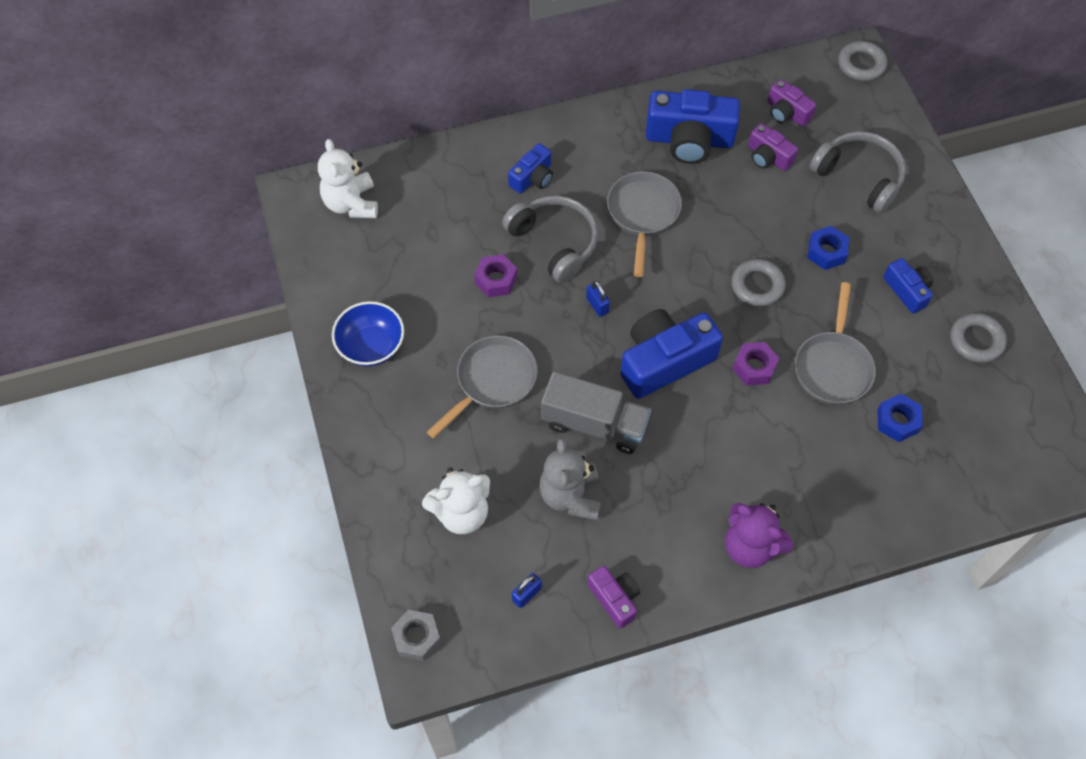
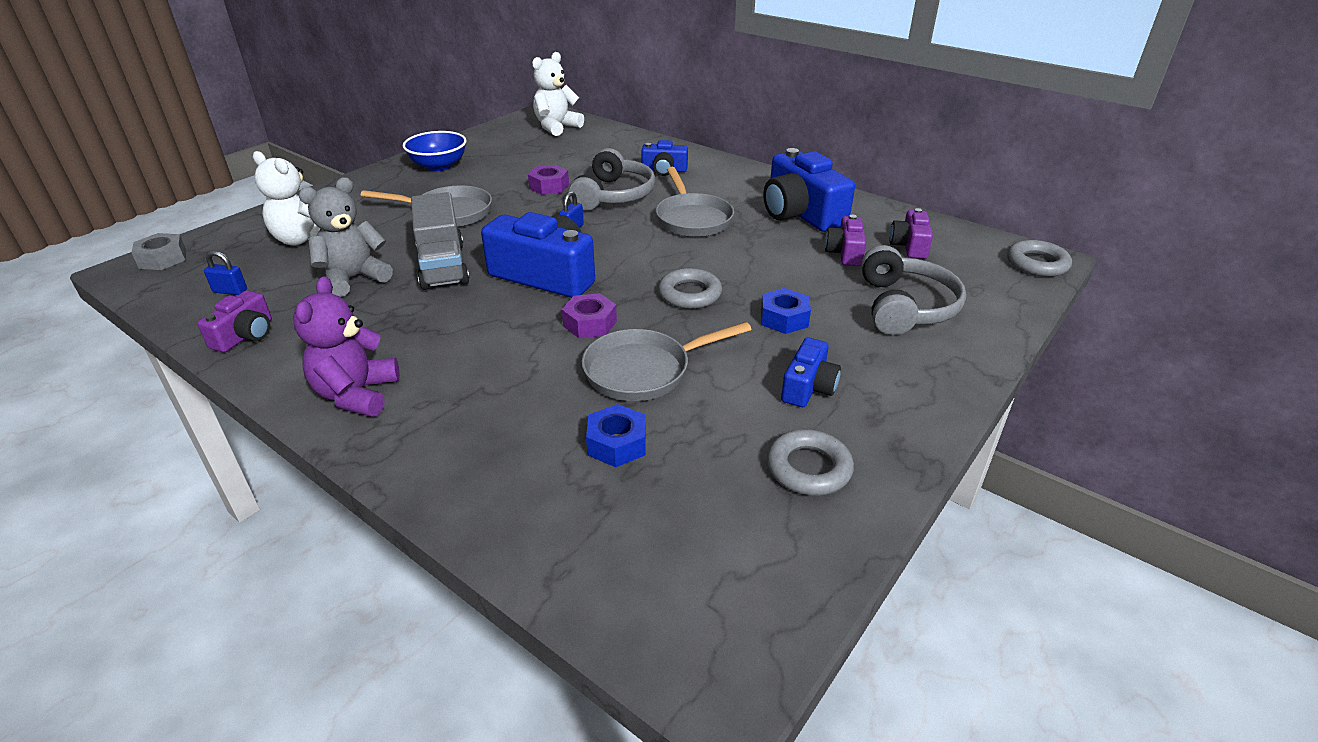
camera: 55 degrees right, 25 degrees down
(643, 214) = (692, 219): grey pan -> grey pan turned 105 degrees clockwise

